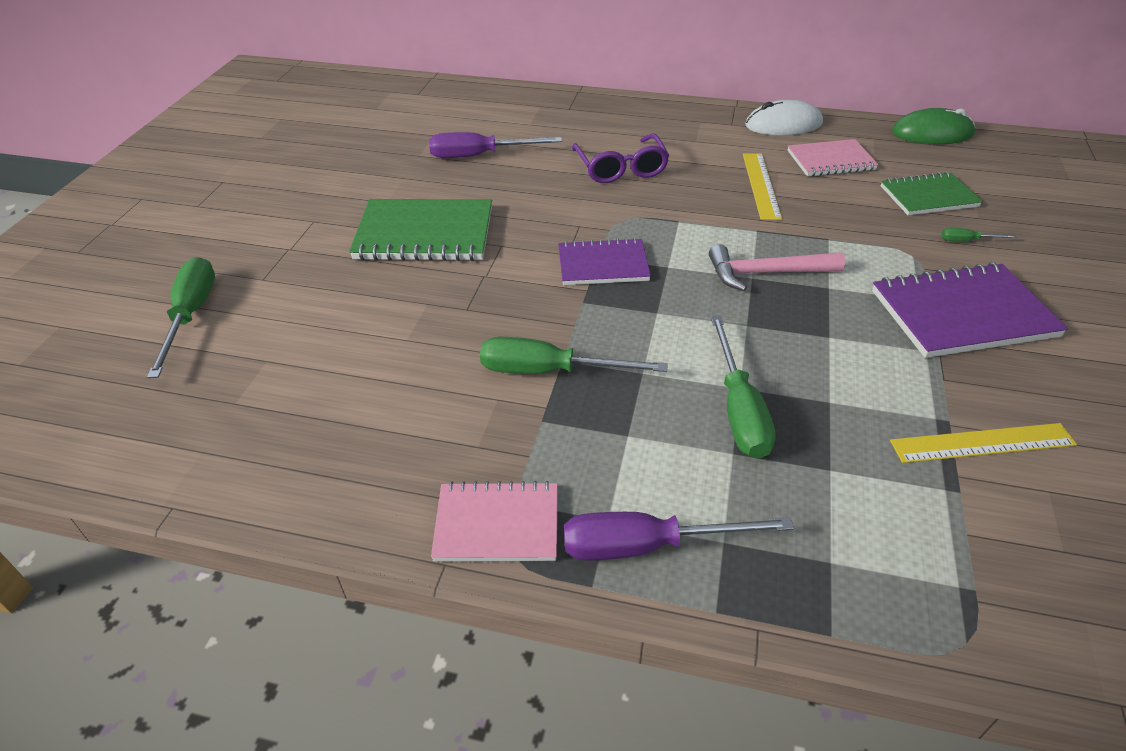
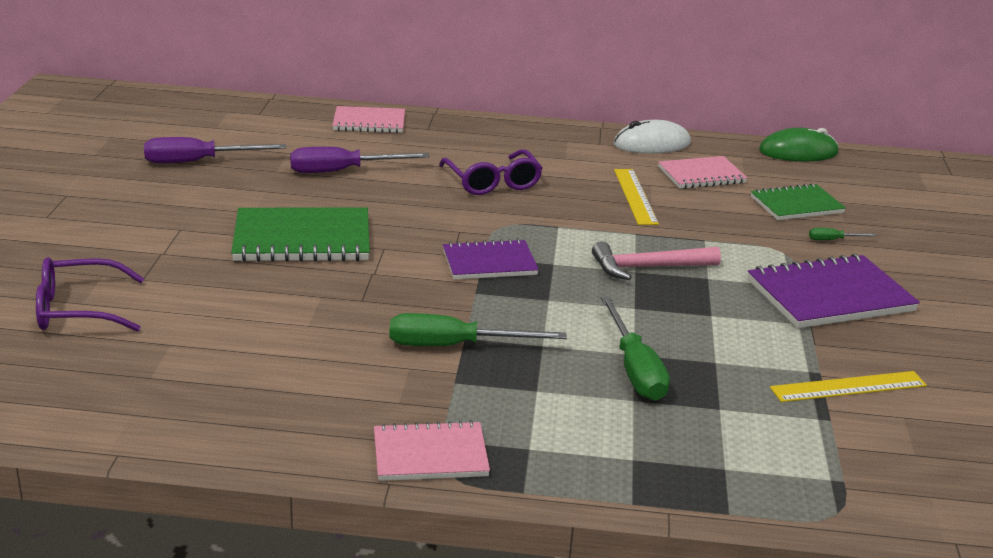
camera: 10 degrees left, 15 degrees down
(191, 315) = (78, 310): green screwdriver -> purple glasses
(515, 102) = (369, 122): none -> pink notebook
(647, 545) = (567, 464): purple screwdriver -> purple screwdriver (198, 162)

